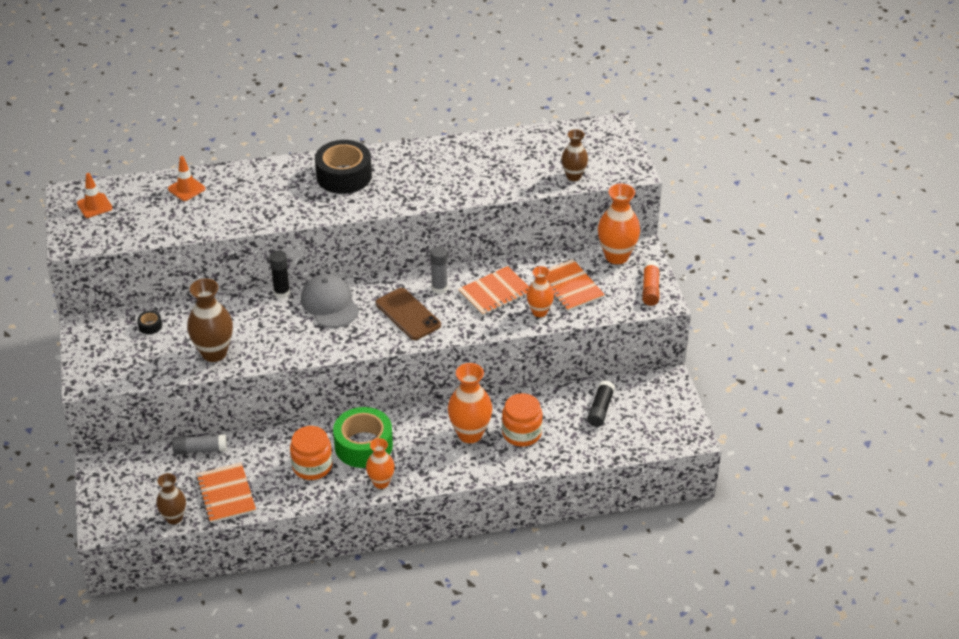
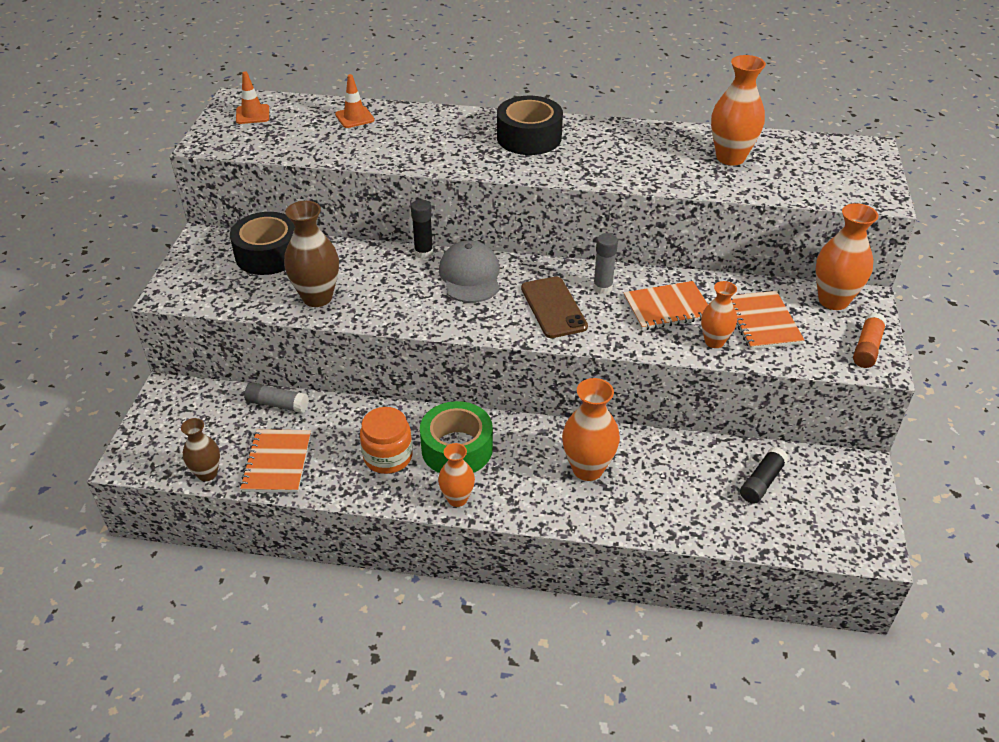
camera: 20 degrees right, 0 degrees up
(150, 326) = (268, 254): black tape -> black tape, size x2.45
(511, 159) = (730, 157): none -> orange vase
(521, 433) = (651, 485): orange jar -> none
(573, 176) = (802, 189): brown vase -> none

